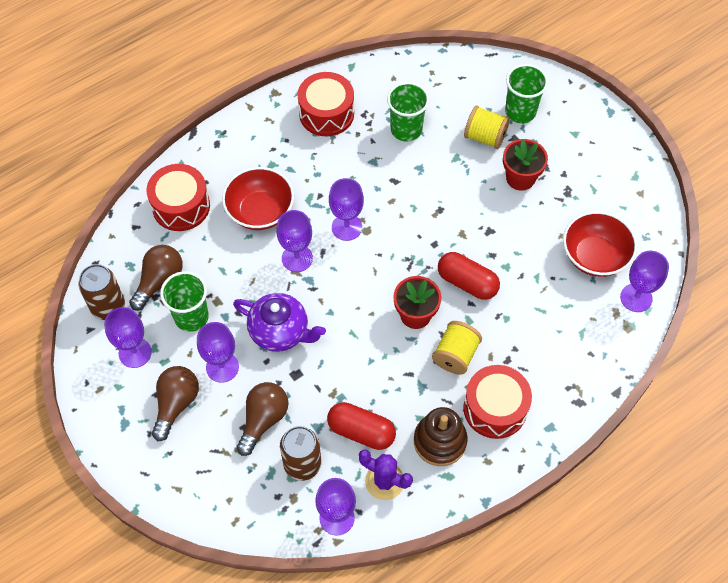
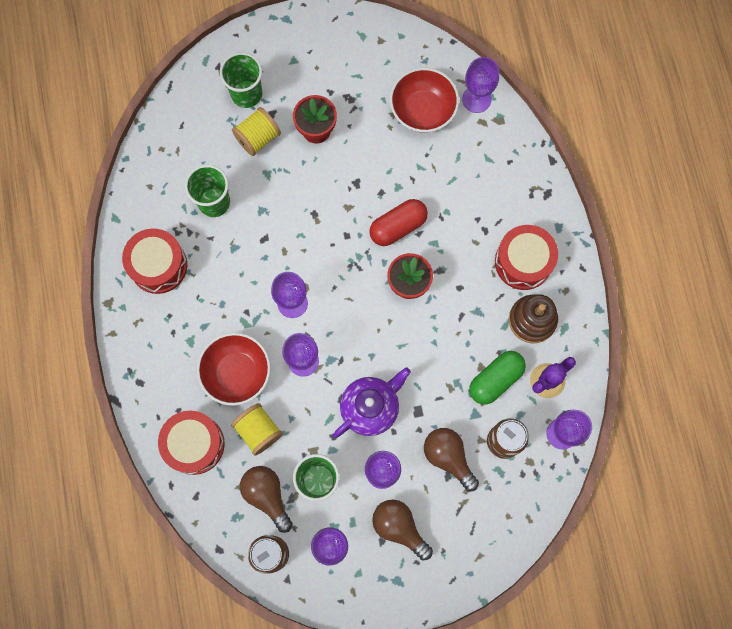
camera: 65 degrees left, 15 degrees up
(361, 431) = (495, 379): red capsule -> green capsule
(455, 355) = (461, 270): yellow spool -> yellow spool (258, 431)

